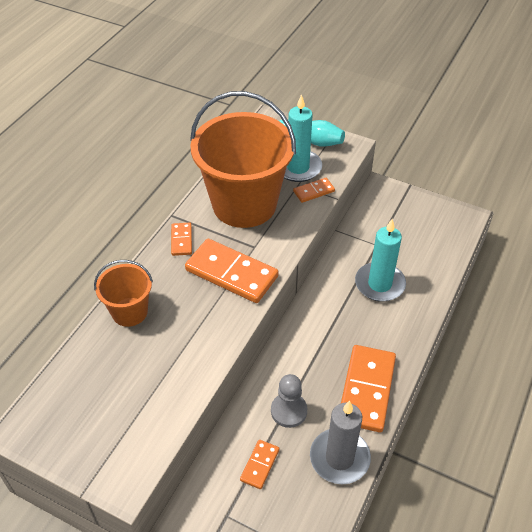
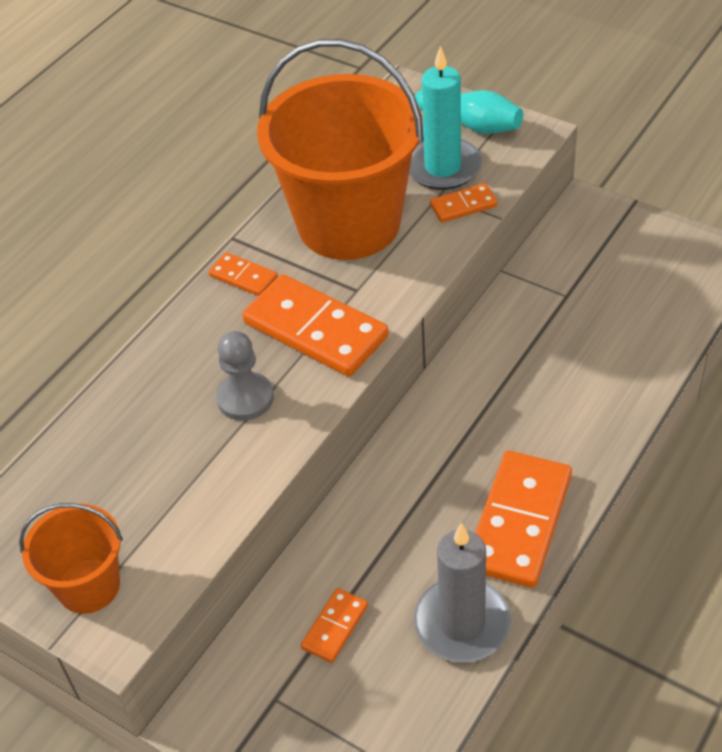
camera: 10 degrees right, 0 degrees up
(129, 312) = (151, 383): orange bucket -> orange bucket (88, 586)
(181, 240) = (243, 277): orange domino -> orange domino turned 60 degrees counterclockwise
(289, 411) = (390, 548): grey pawn -> grey pawn (245, 398)
(379, 284) = (562, 358): turquoise candle -> none

